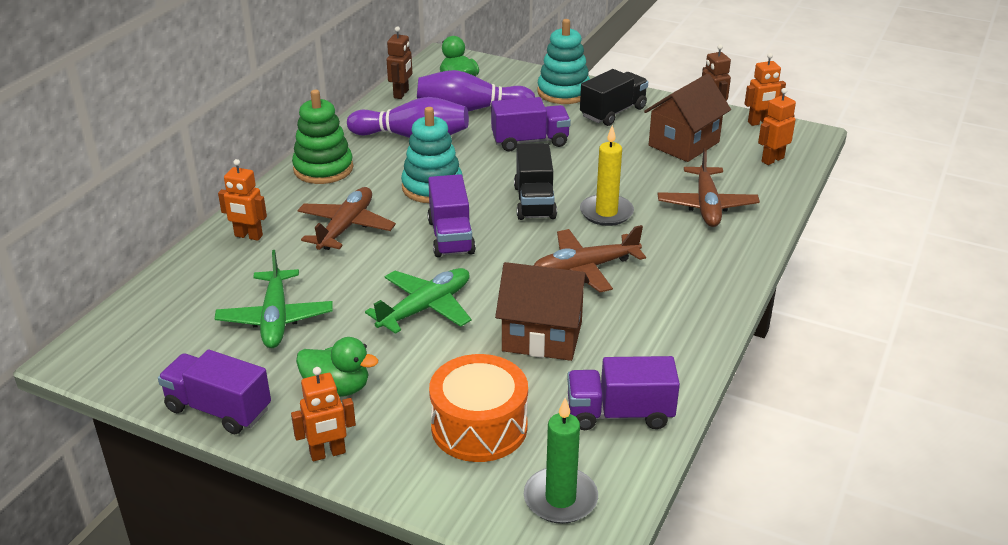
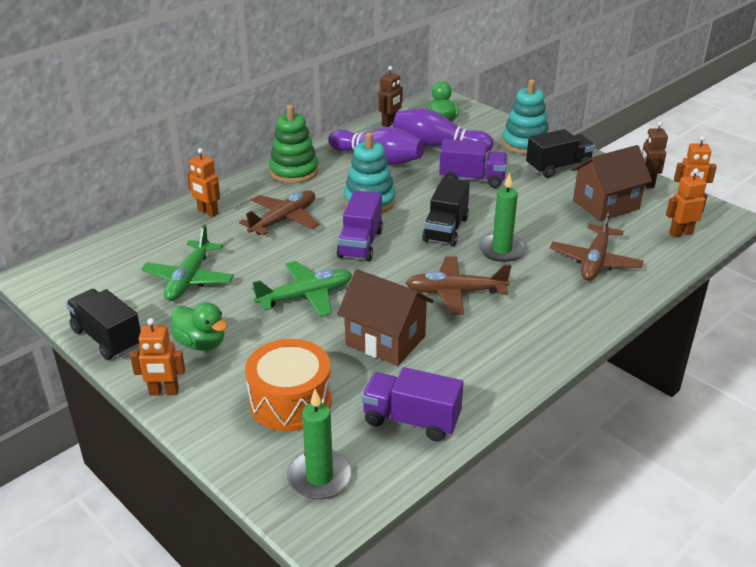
camera: 20 degrees right, 0 degrees up
(218, 409) = (107, 338): purple truck -> black truck
(606, 212) = (501, 250): yellow candle -> green candle

